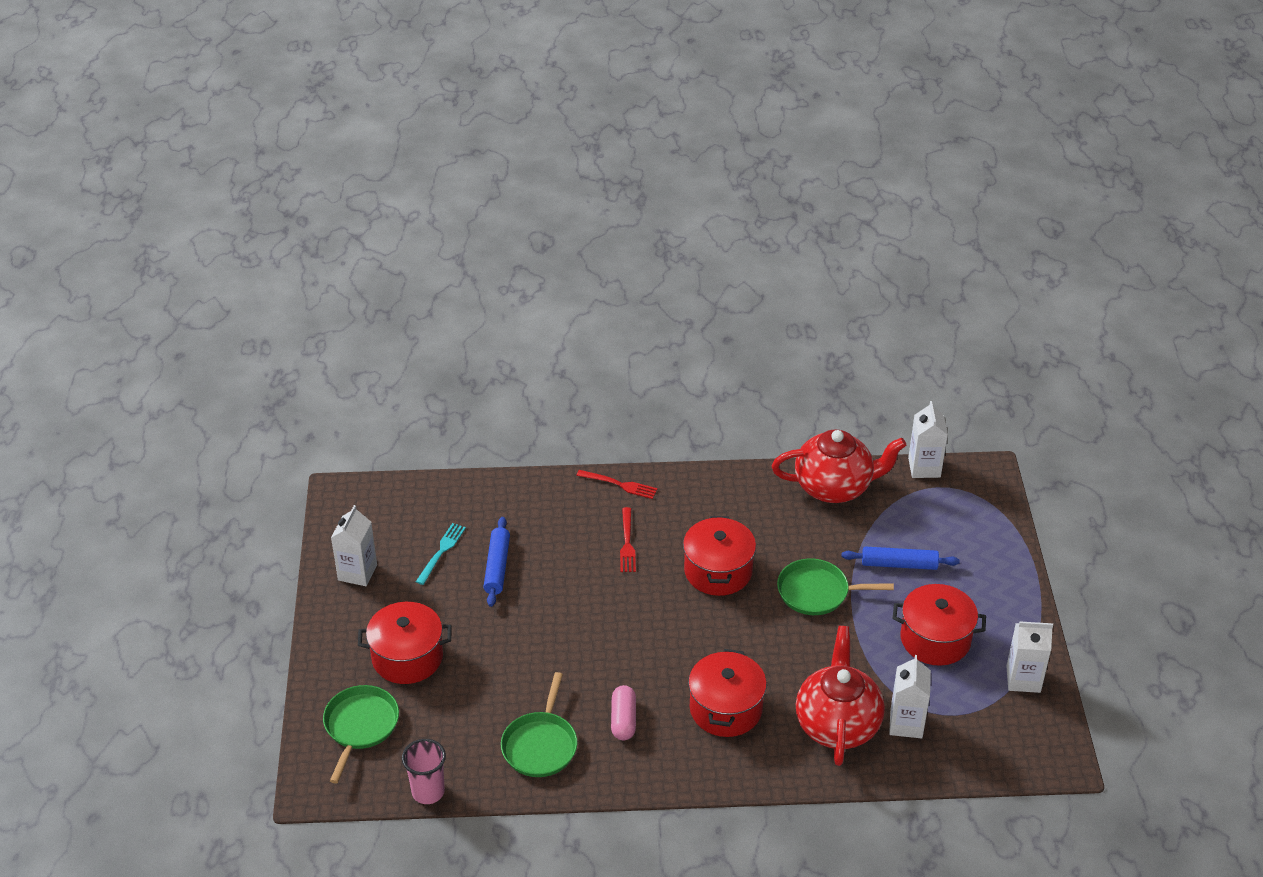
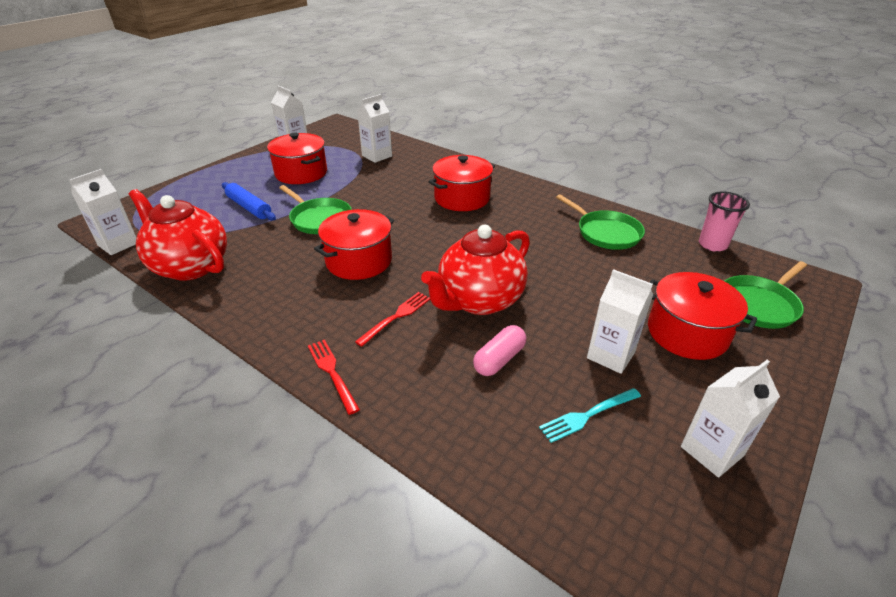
camera: 140 degrees left, 5 degrees down
(452, 603) = (610, 355): none -> white carton
(497, 567) = (537, 364): blue rolling pin -> none
(540, 745) = (605, 233): green pan -> green pan turned 90 degrees clockwise
(623, 720) = (534, 220): pink capsule -> pink capsule (499, 359)
(837, 724) = (410, 169): red teapot -> red teapot (479, 300)

